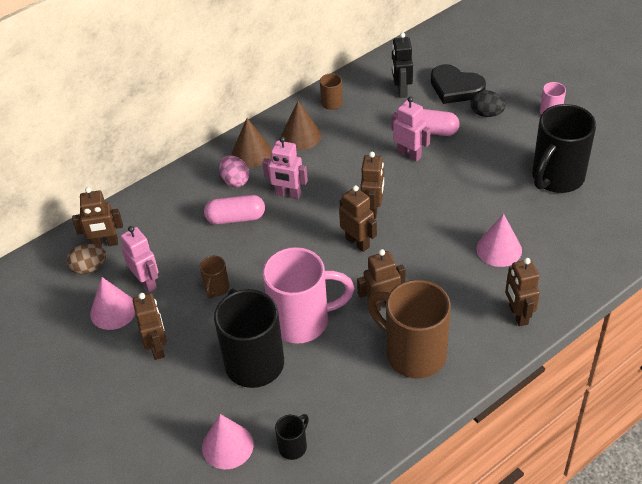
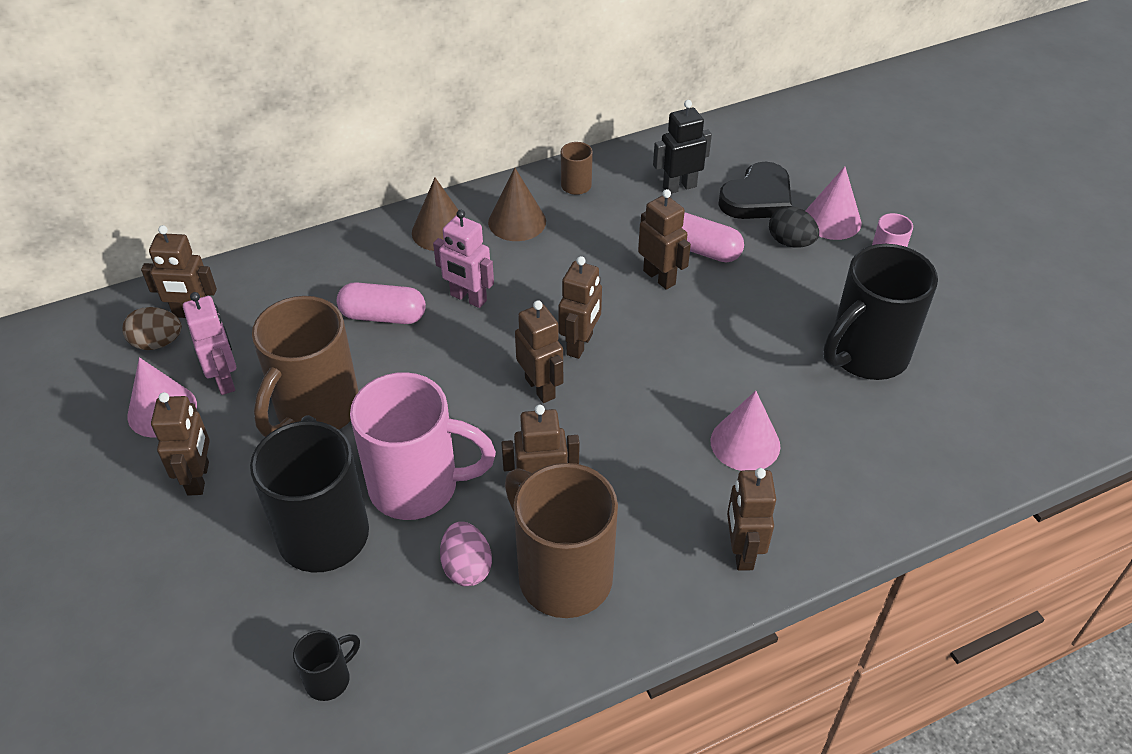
camera: 10 degrees right, 0 degrees up
(216, 288) = (316, 411): brown mug -> brown mug, size x2.24
(227, 446) = (234, 653): pink cone -> pink cone (832, 220)
(235, 180) = (403, 264): pink egg -> pink egg (467, 567)
(401, 90) = (679, 187): black robot -> black robot turned 60 degrees clockwise
(409, 154) = (659, 277): pink robot -> brown robot
(455, 88) = (757, 198): black heart -> black heart turned 90 degrees counterclockwise

